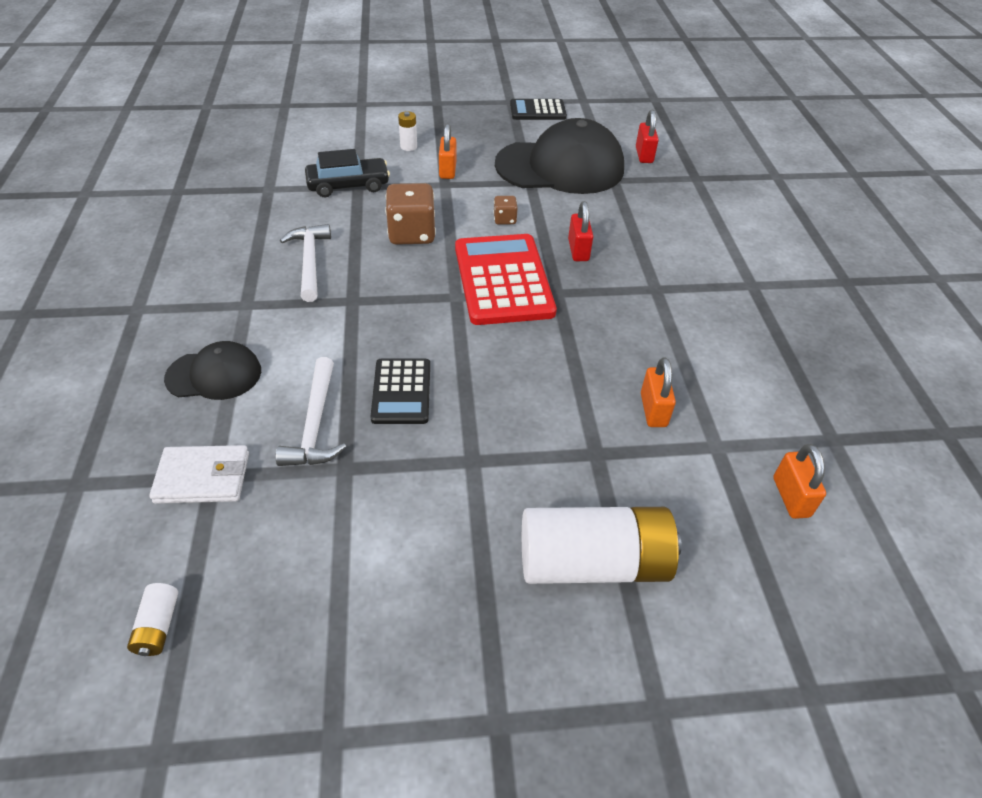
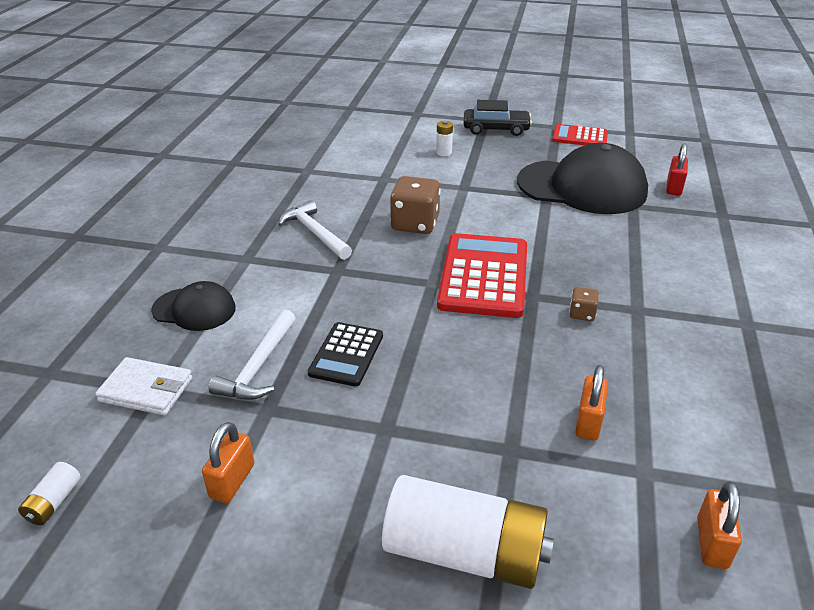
camera: 20 degrees right, 10 degrees down
(310, 261) = (315, 233): white hammer -> white hammer turned 45 degrees counterclockwise
(348, 185) = (376, 177): black car -> black car (496, 129)
(448, 170) = (471, 176): orange padlock -> orange padlock (232, 481)
(504, 219) = (508, 225): brown dice -> brown dice (582, 314)
(537, 111) = (580, 137): black calculator -> red calculator
(578, 250) = (569, 262): red padlock -> none

